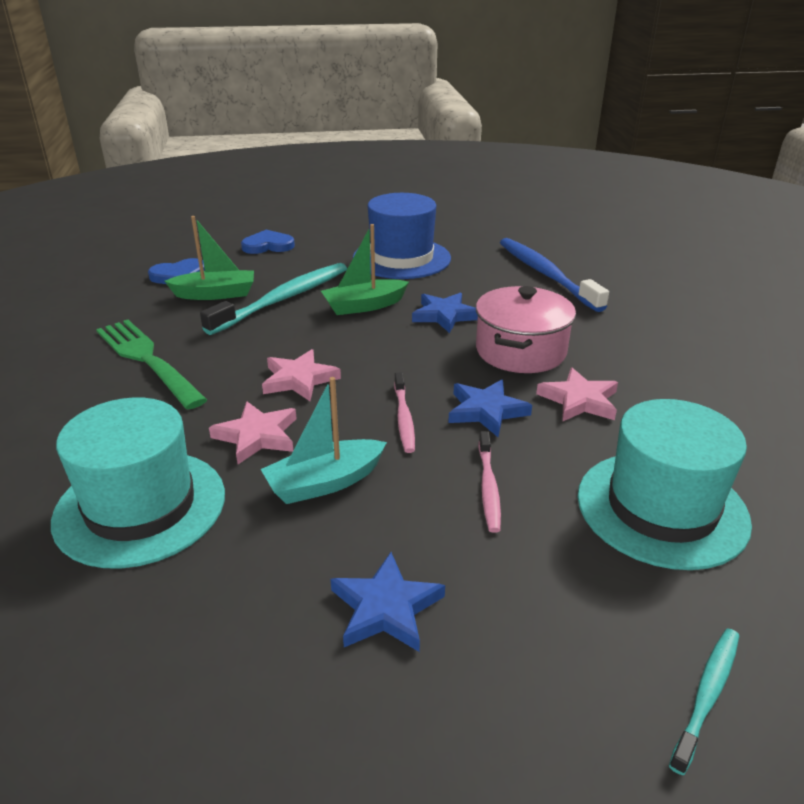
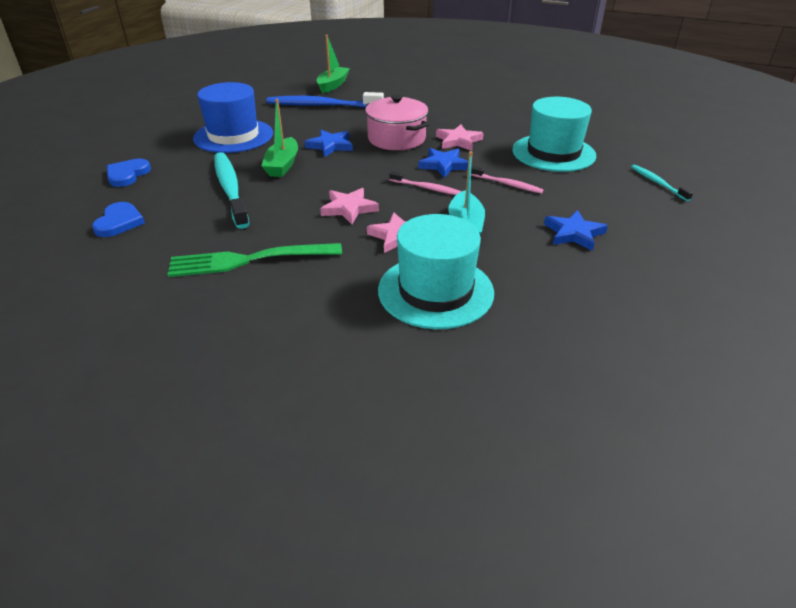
camera: 60 degrees left, 5 degrees up
(216, 294) = (180, 213): green boat -> green boat (333, 85)

